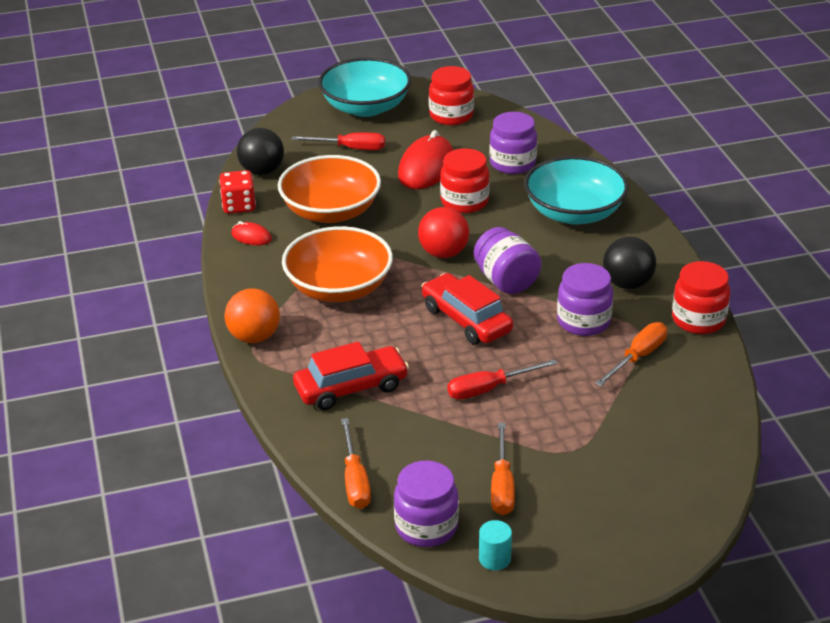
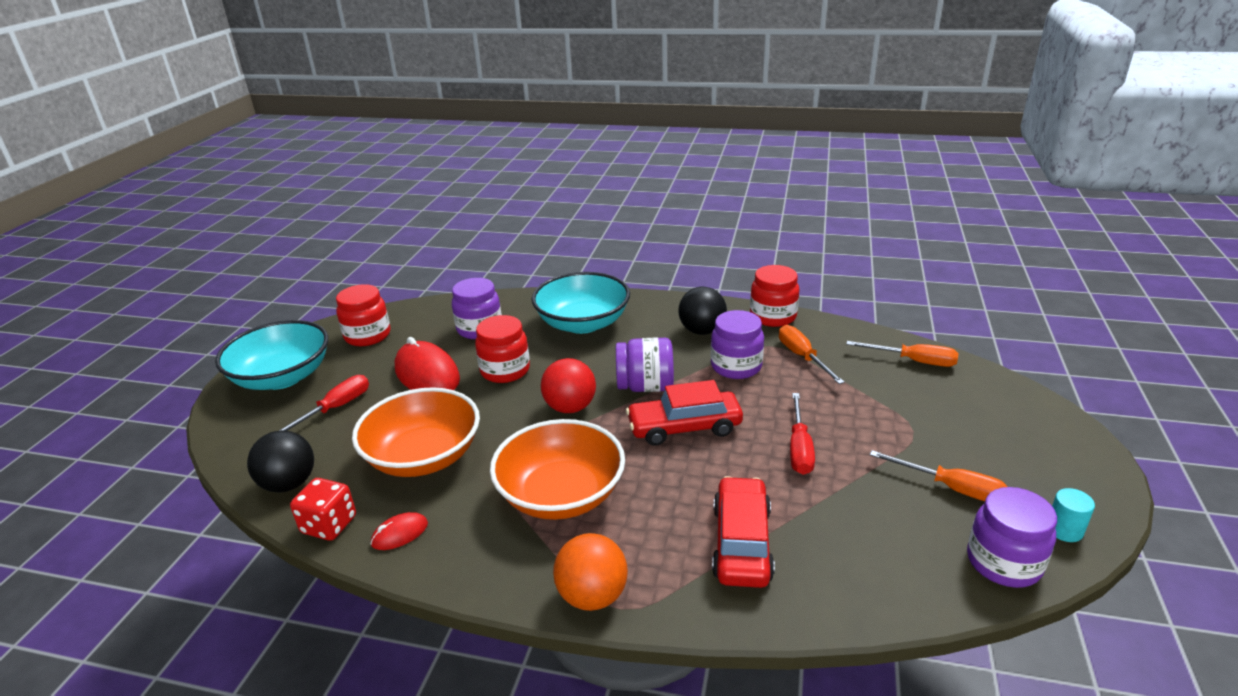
camera: 60 degrees left, 5 degrees down
(355, 480) = (907, 594): orange screwdriver -> orange screwdriver (913, 361)

